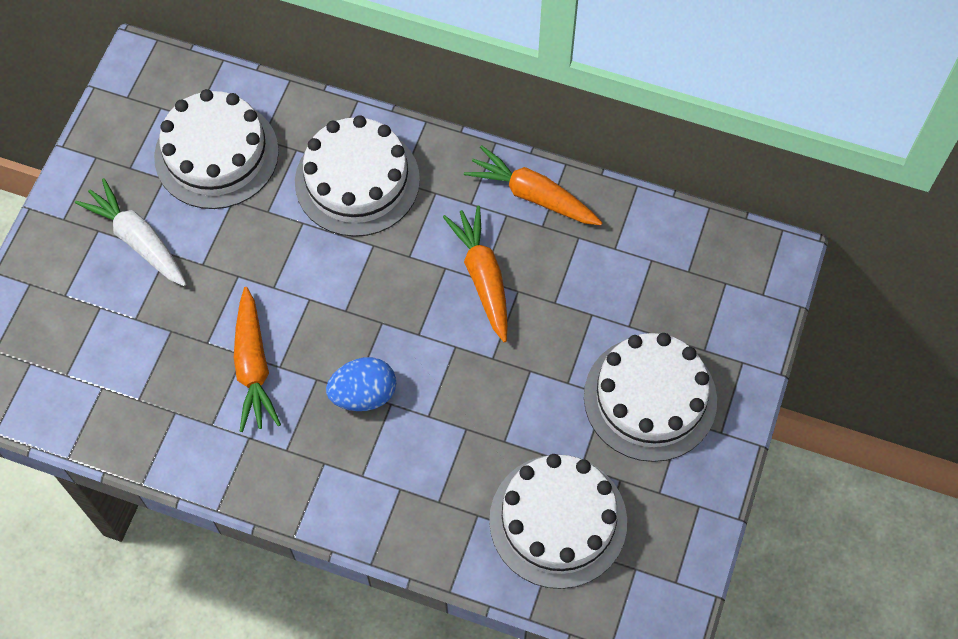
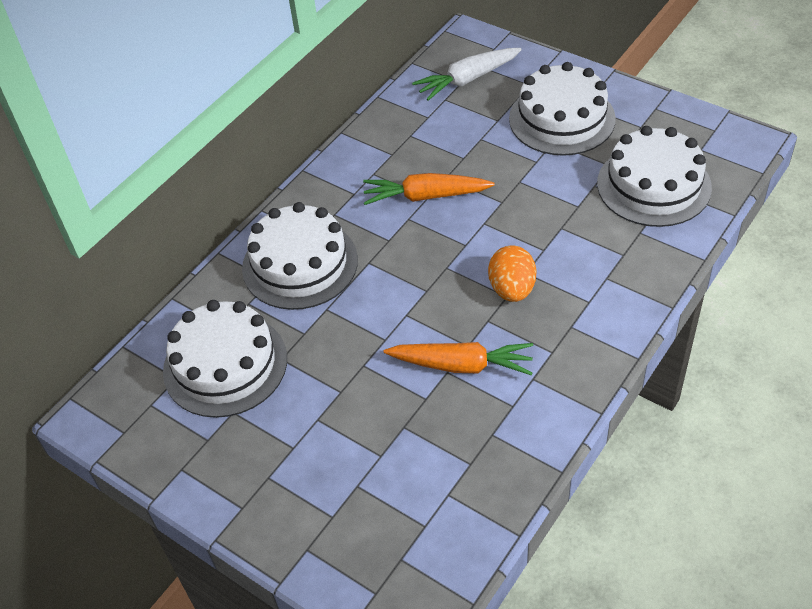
camera: 70 degrees left, 15 degrees down
(138, 240) = (293, 442): white carrot -> white carrot (467, 80)
(363, 394) = (512, 289): blue egg -> orange egg
(533, 195) = (361, 155): orange carrot -> none

